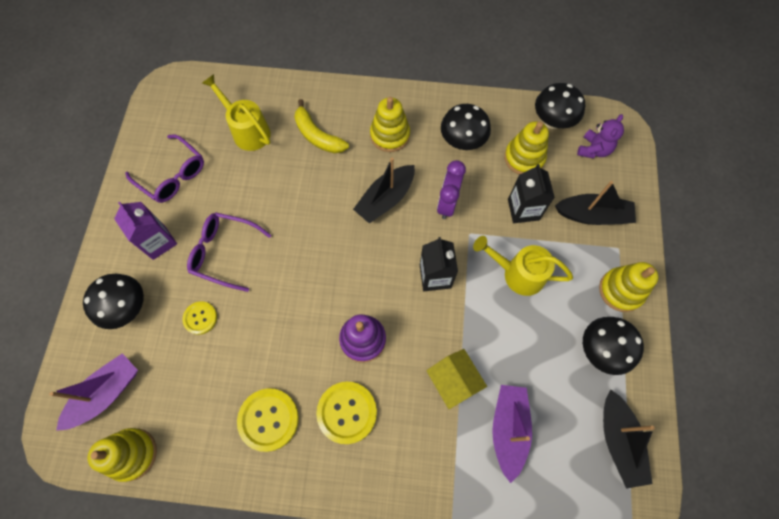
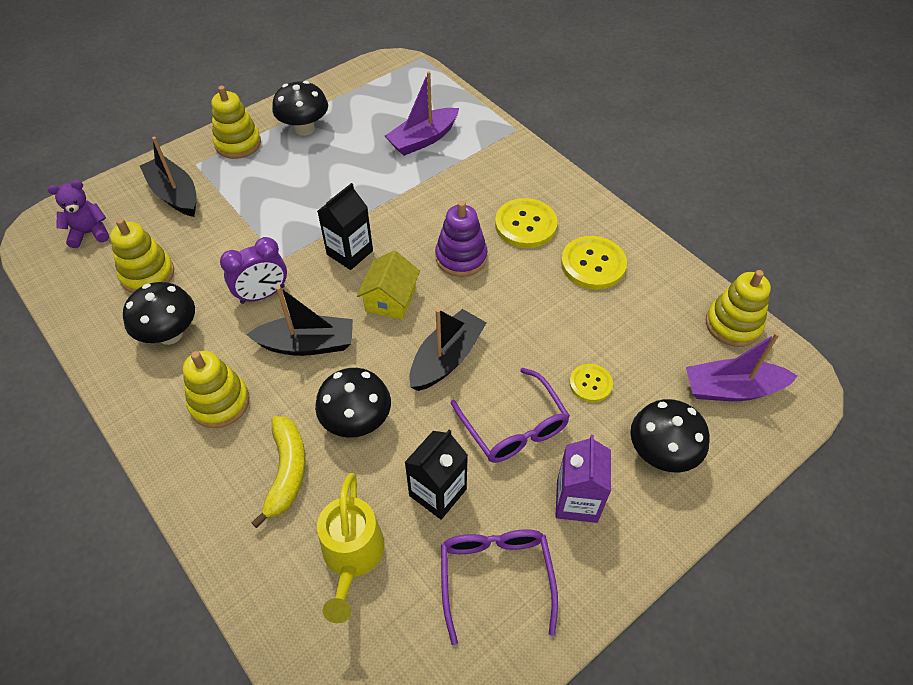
camera: 135 degrees left, 15 degrees down
(453, 381) = (425, 185): yellow house -> yellow house (390, 299)
(517, 273) = (287, 206): yellow watering can -> none
(523, 209) = (214, 240): black carton -> black carton (438, 492)
(552, 121) = (74, 282): black mushroom -> black mushroom (357, 421)
(618, 441) = (364, 90): black boat -> black boat (446, 358)

